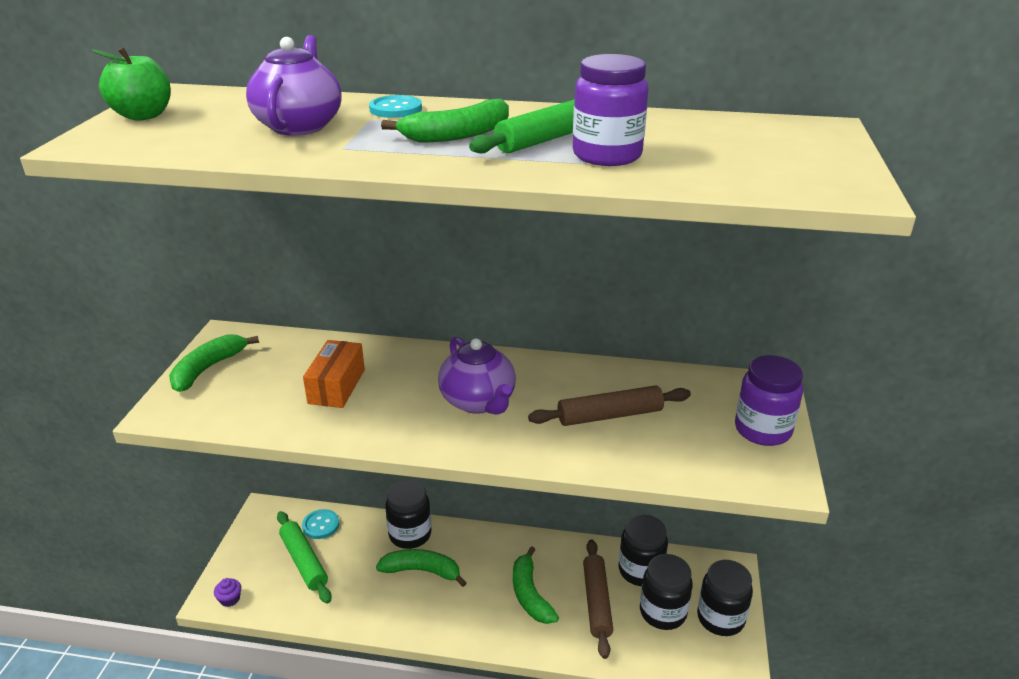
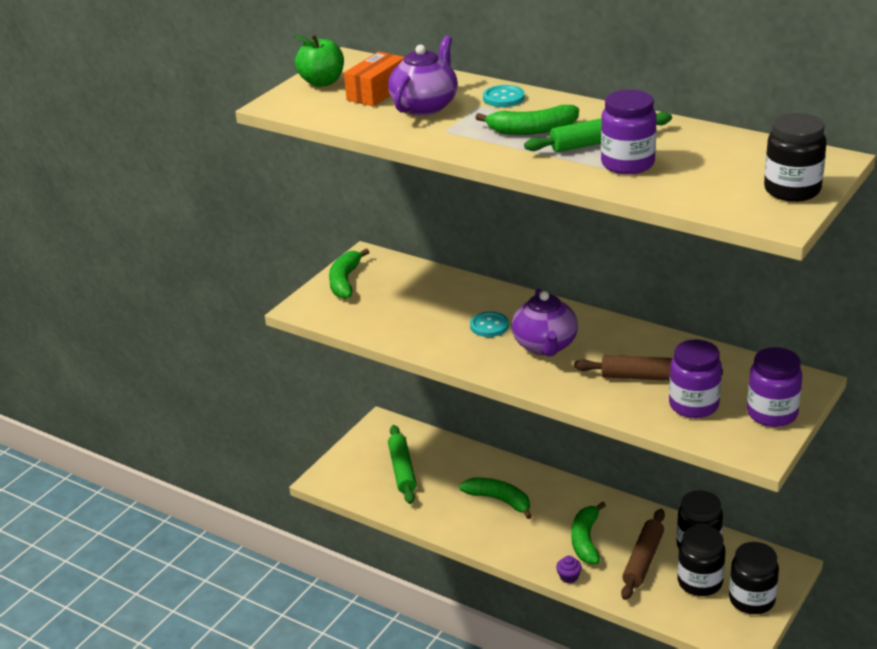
camera: 25 degrees right, 0 degrees up
(208, 369) = (345, 281): green banana -> green banana turned 45 degrees counterclockwise
(230, 599) = (334, 484): purple cupcake -> purple cupcake (569, 577)
(321, 525) = (426, 445): turquoise button -> turquoise button (489, 326)
(337, 386) = (438, 313): orange box -> orange box (377, 92)
(410, 534) = (500, 470): black jar -> black jar (792, 190)
(678, 438) = (693, 405): none -> purple jar

